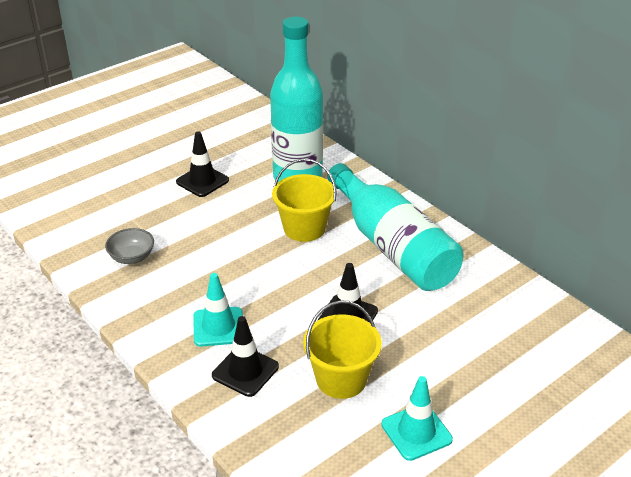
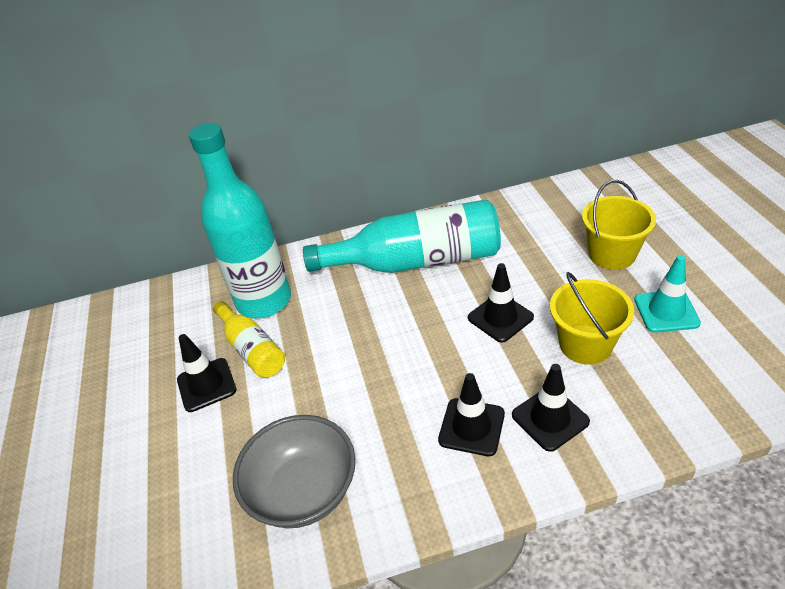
camera: 60 degrees left, 5 degrees up
(132, 257) = (303, 490): grey bowl -> grey bowl, size x1.83
(218, 327) = (471, 427): turquoise traffic cone -> black traffic cone
(245, 190) = (252, 349): none -> yellow bottle
(304, 228) = (350, 316): yellow bucket -> yellow bucket (612, 254)

